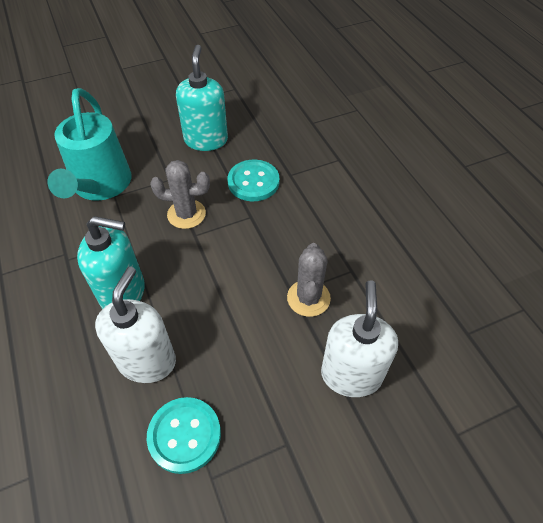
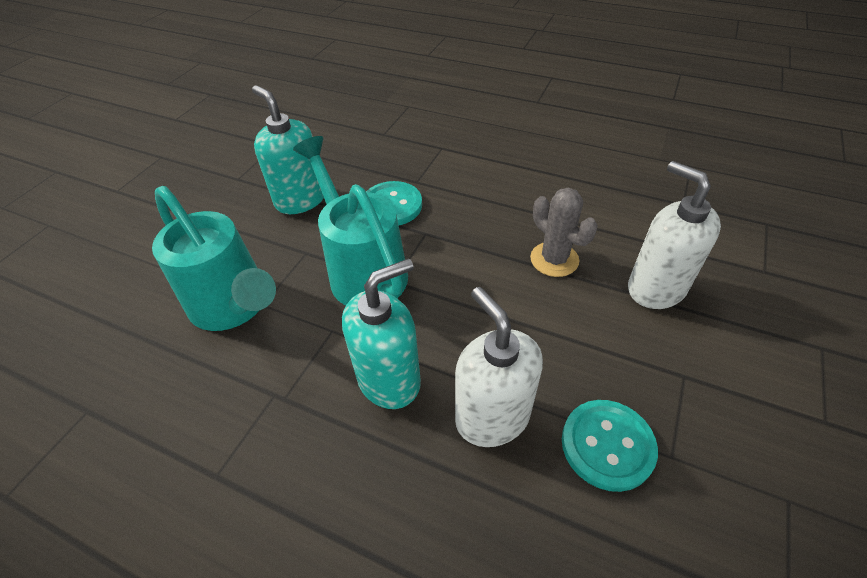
camera: 40 degrees left, 5 degrees down
(186, 214) = (363, 270): grey cactus -> turquoise watering can

